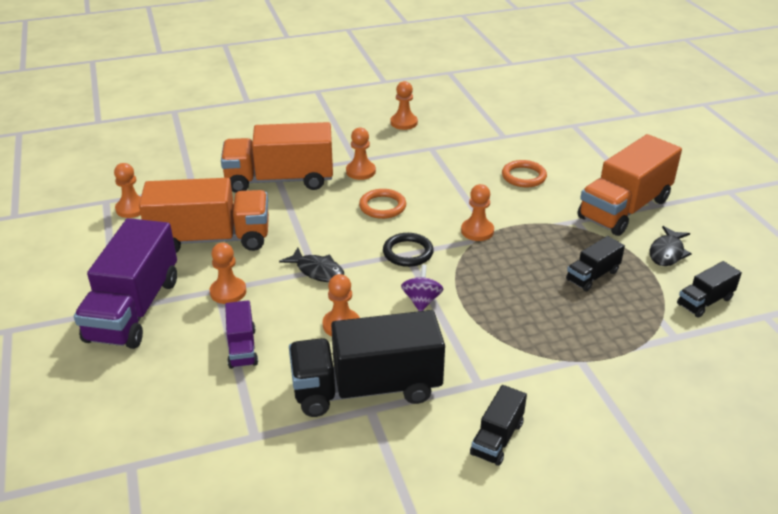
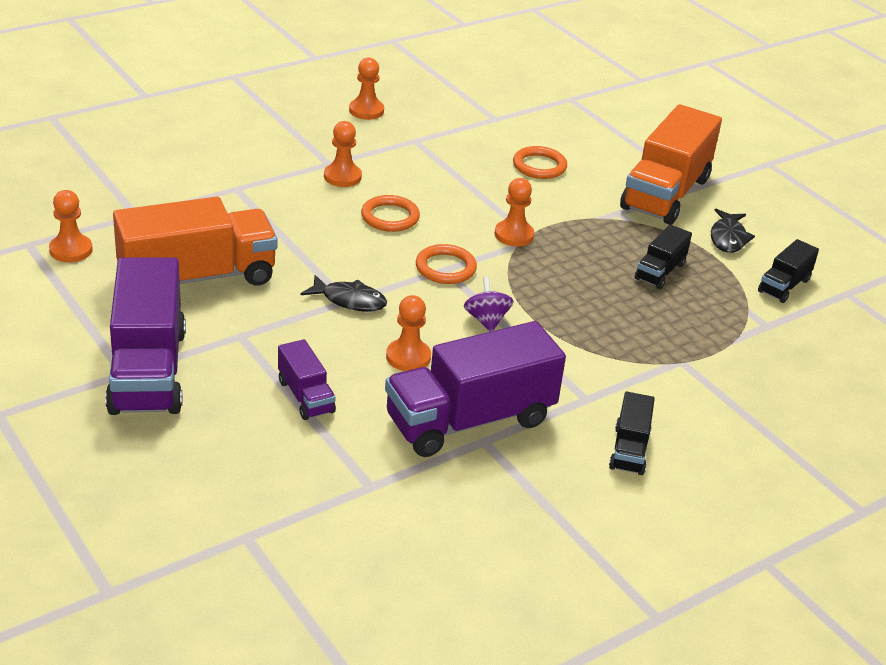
camera: 20 degrees left, 0 degrees up
(228, 292) = (254, 336): orange pawn -> none
(280, 180) = (246, 196): orange truck -> none
(366, 388) = (469, 420): black truck -> purple truck
(408, 252) = (445, 268): black ring -> orange ring

